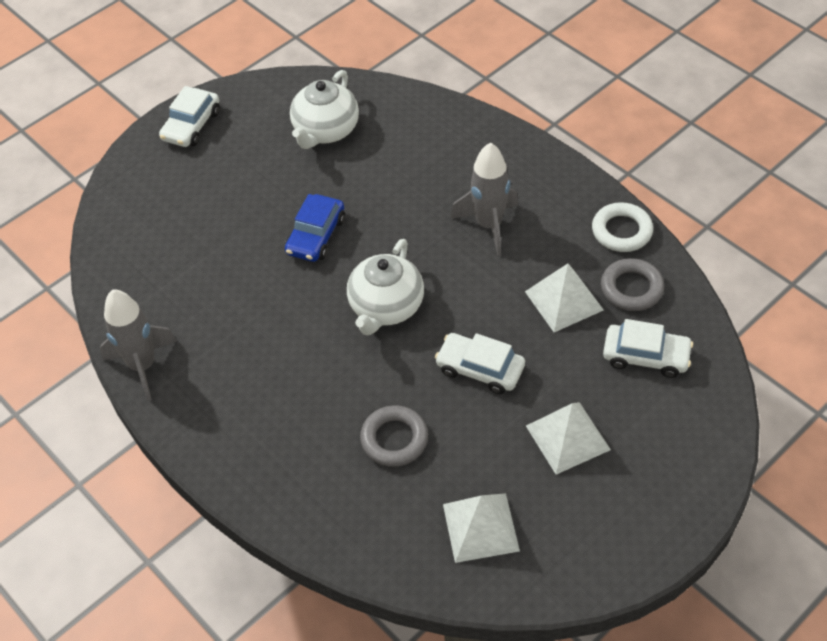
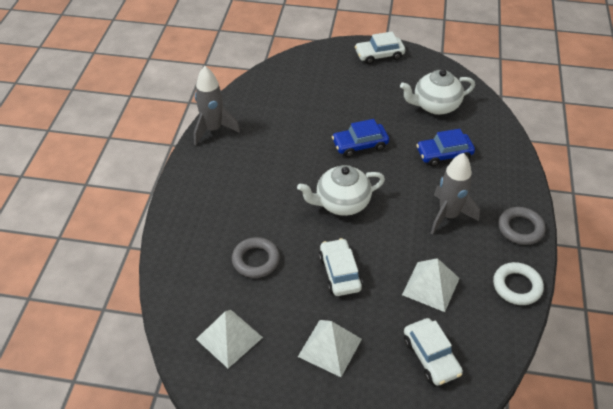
camera: 50 degrees right, 5 degrees down
(403, 171) = (444, 154): none -> blue car
(631, 288) = (477, 318): grey ring -> grey ring (520, 228)

